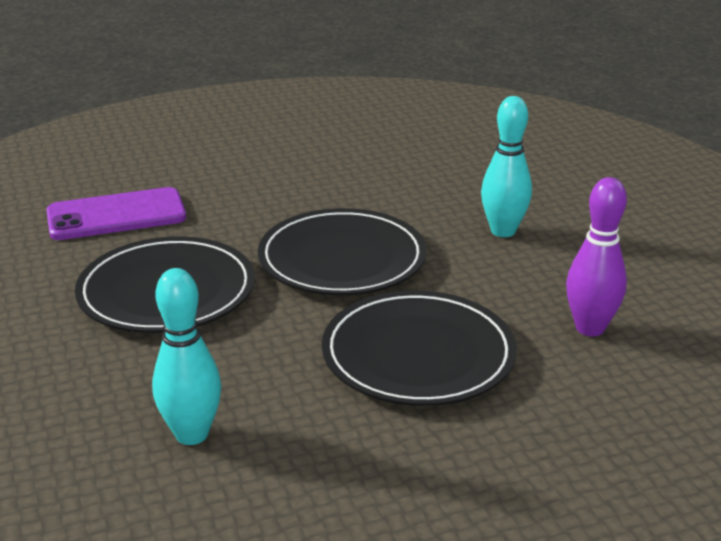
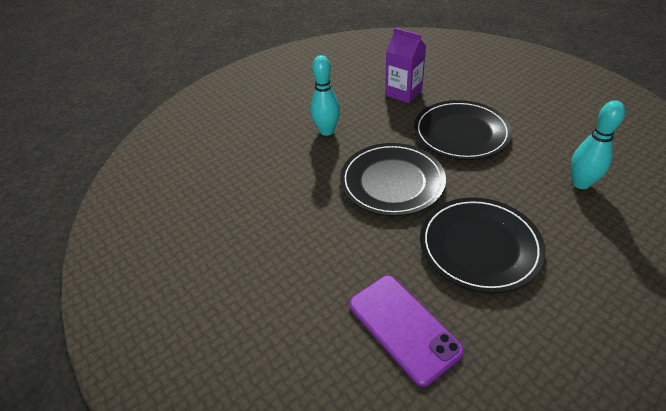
camera: 105 degrees left, 15 degrees up
(590, 328) = (403, 93): purple bowling pin -> purple carton

